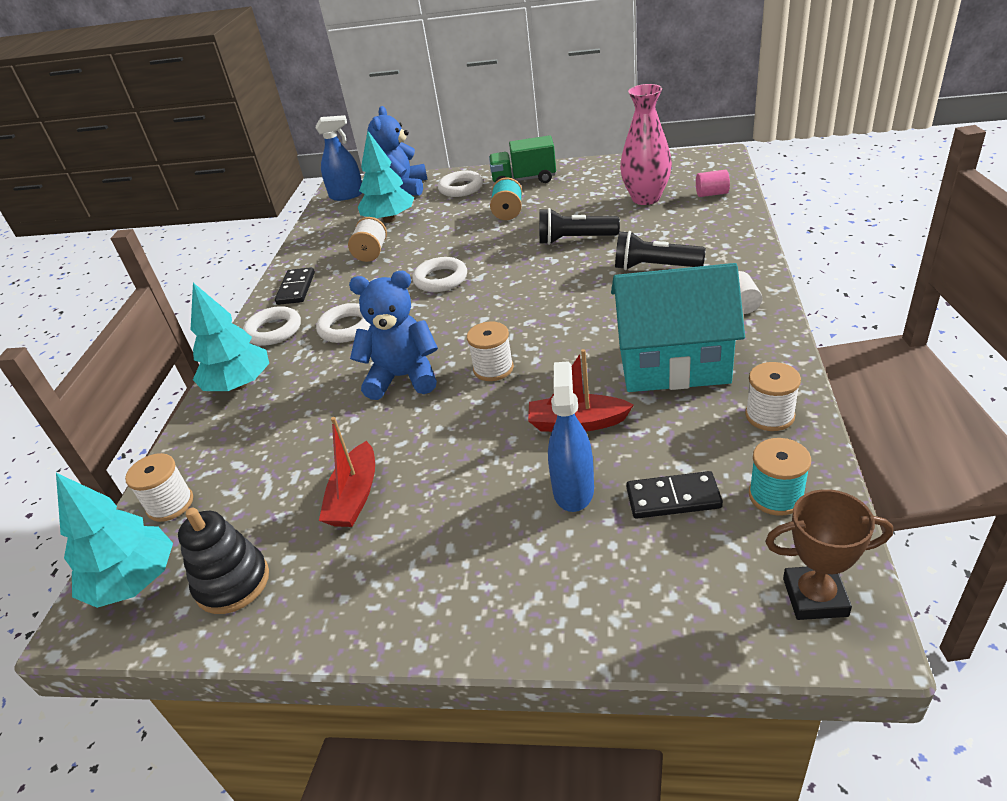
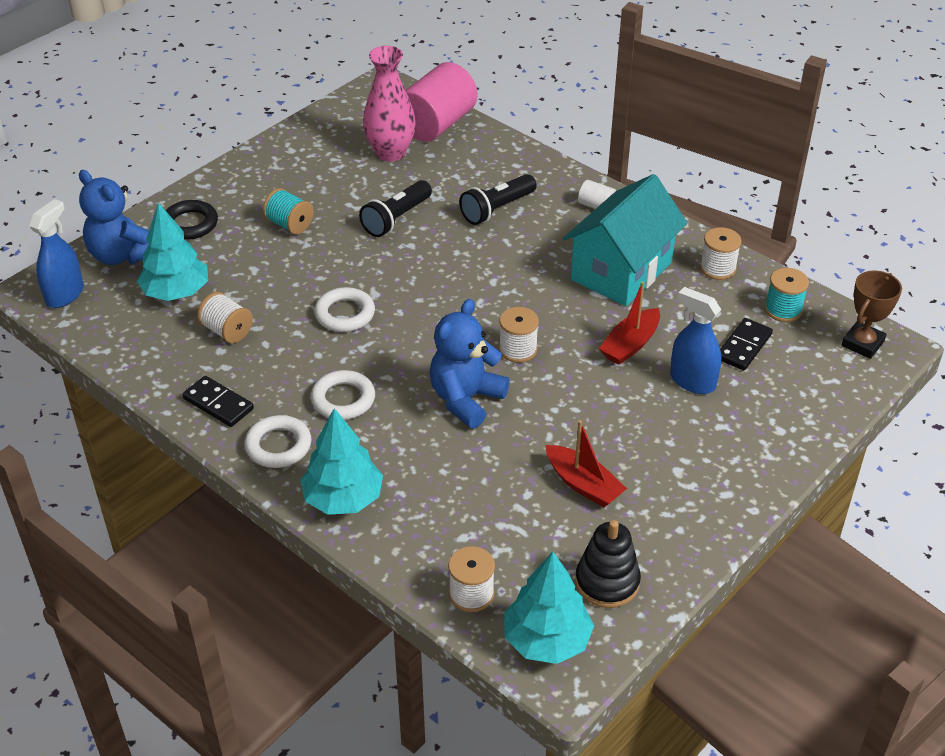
camera: 60 degrees left, 5 degrees up
(461, 188) = (190, 224): white ring -> black ring
(524, 180) = (243, 186): green truck -> none
(711, 194) = (437, 124): pink cylinder -> pink cylinder, size x2.32

